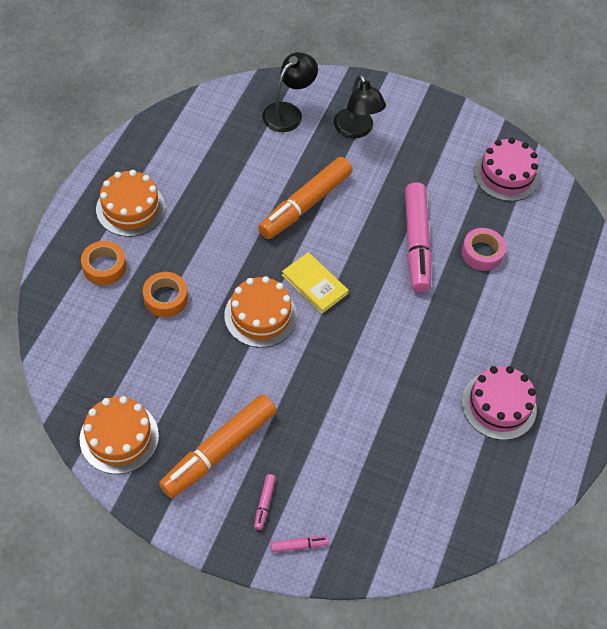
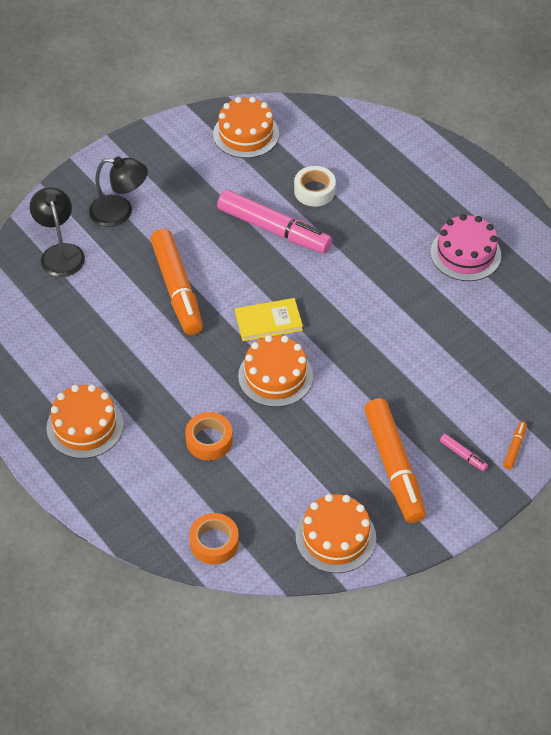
camera: 55 degrees left, 5 degrees down
(104, 267) = (140, 475): orange tape -> orange tape (214, 543)
(299, 545) = (514, 448): pink marker -> orange marker
(482, 253) = (314, 191): pink tape -> white tape
(506, 175) = (246, 134): pink cake -> orange cake

